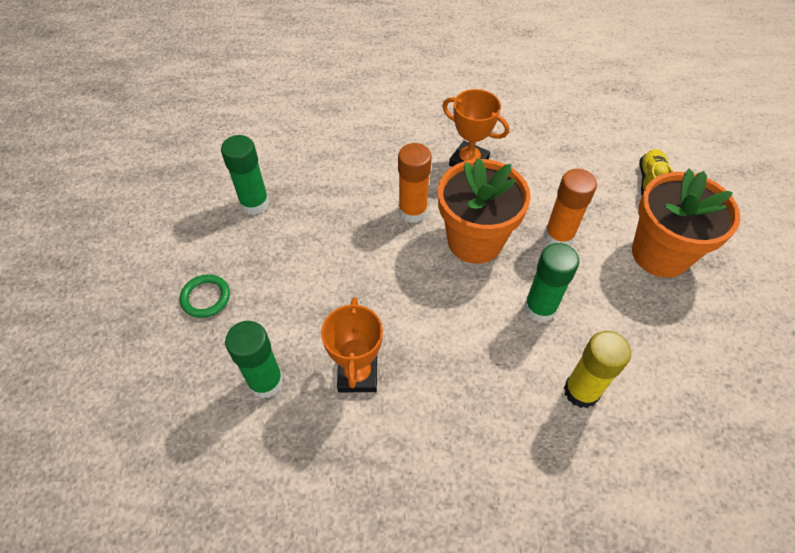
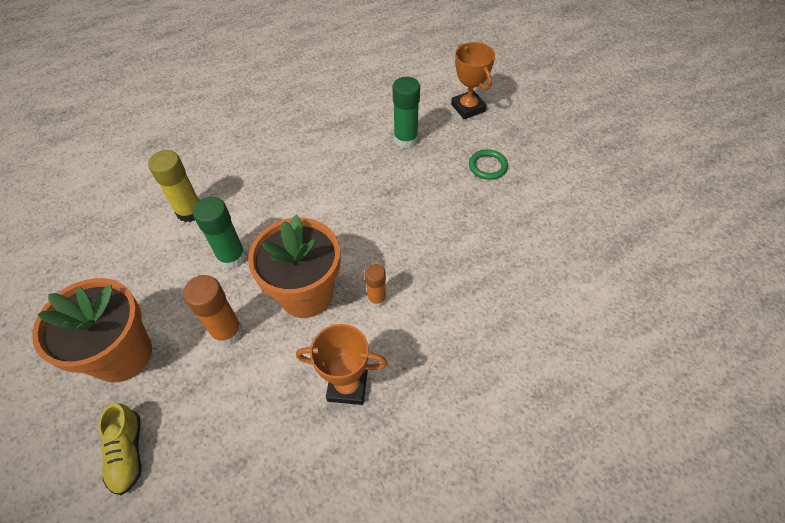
camera: 155 degrees right, 0 degrees up
(255, 203) = (520, 246): green glue stick -> none
(357, 374) = (350, 164): orange trophy -> orange trophy (468, 108)
(412, 211) = (377, 299): orange glue stick -> orange glue stick, size x0.63

